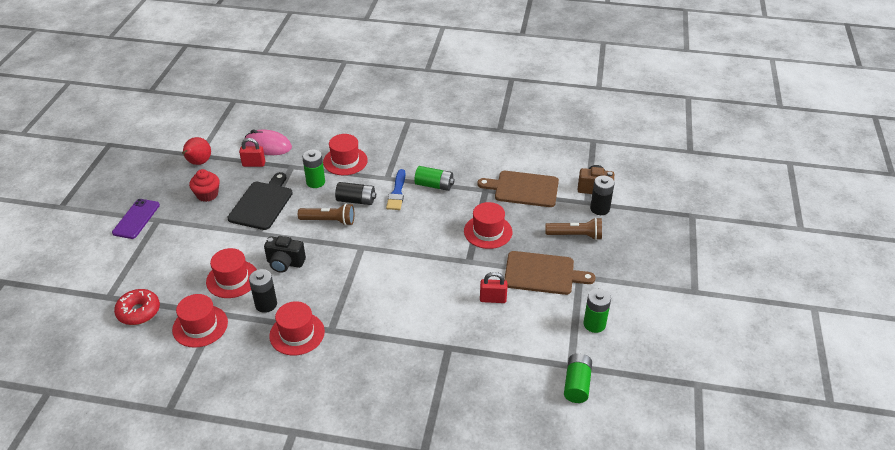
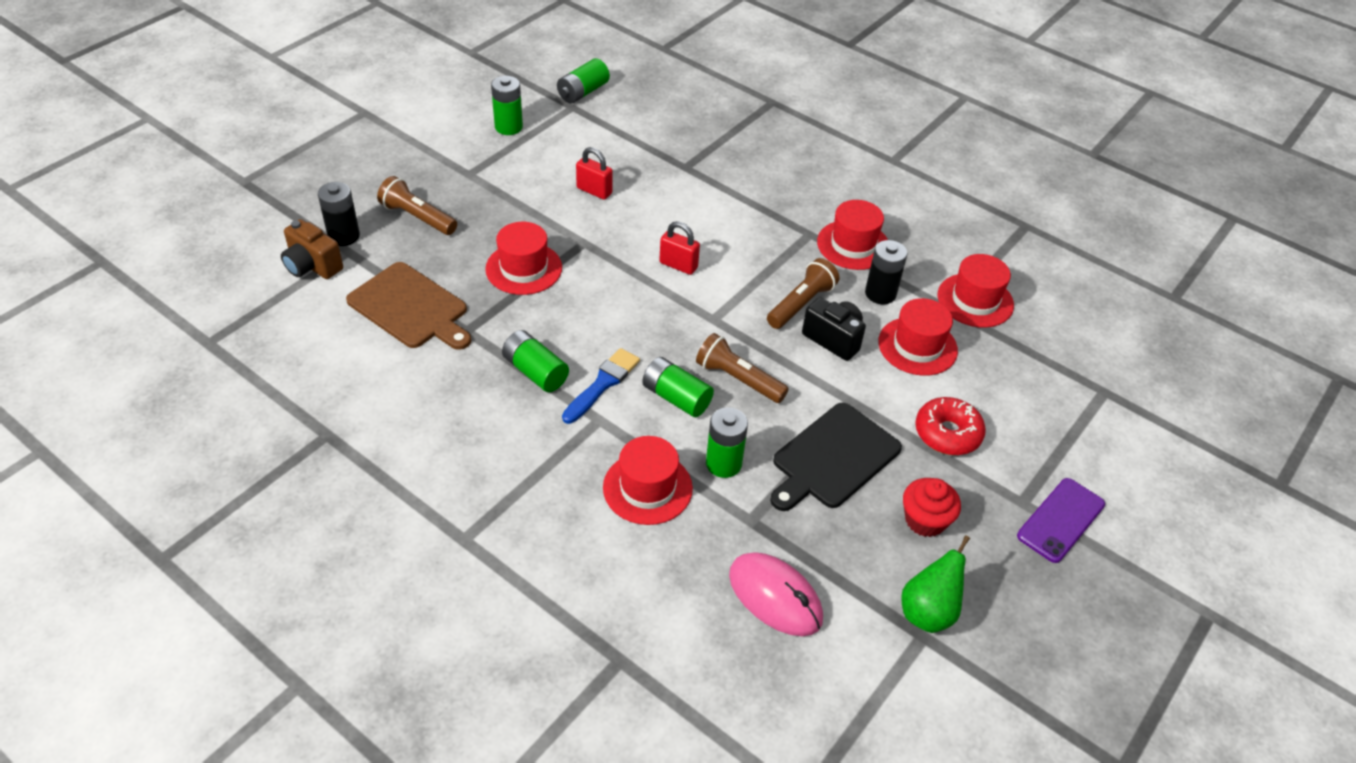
camera: 155 degrees left, 5 degrees up
(139, 312) = (1058, 351): red donut -> red donut (947, 433)
(198, 163) = (928, 612): red pear -> green pear
(254, 164) = (819, 558): red padlock -> red padlock (678, 265)
(314, 277) = (801, 304): none -> brown flashlight
(356, 200) = (676, 397): black battery -> green battery
(542, 273) = (508, 193): brown cutting board -> none

